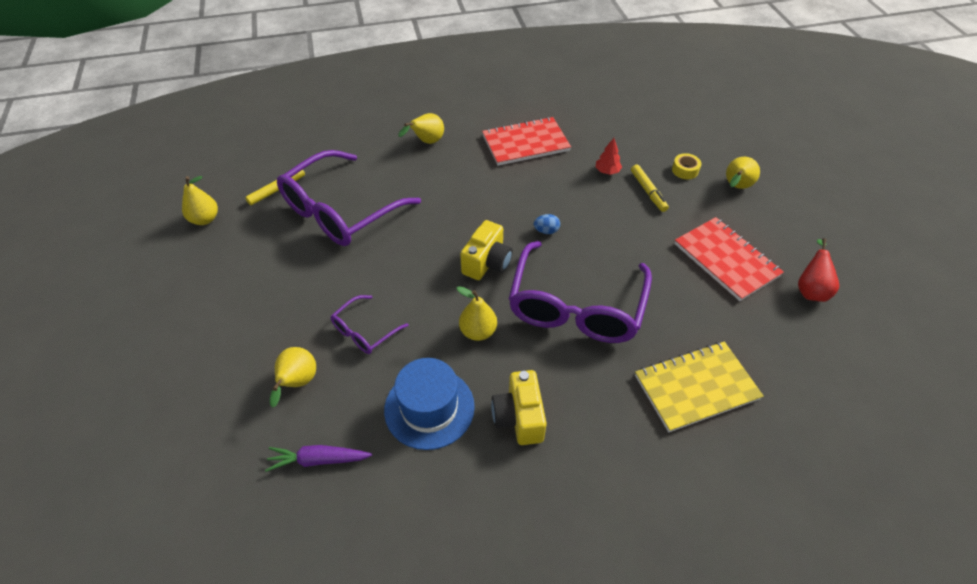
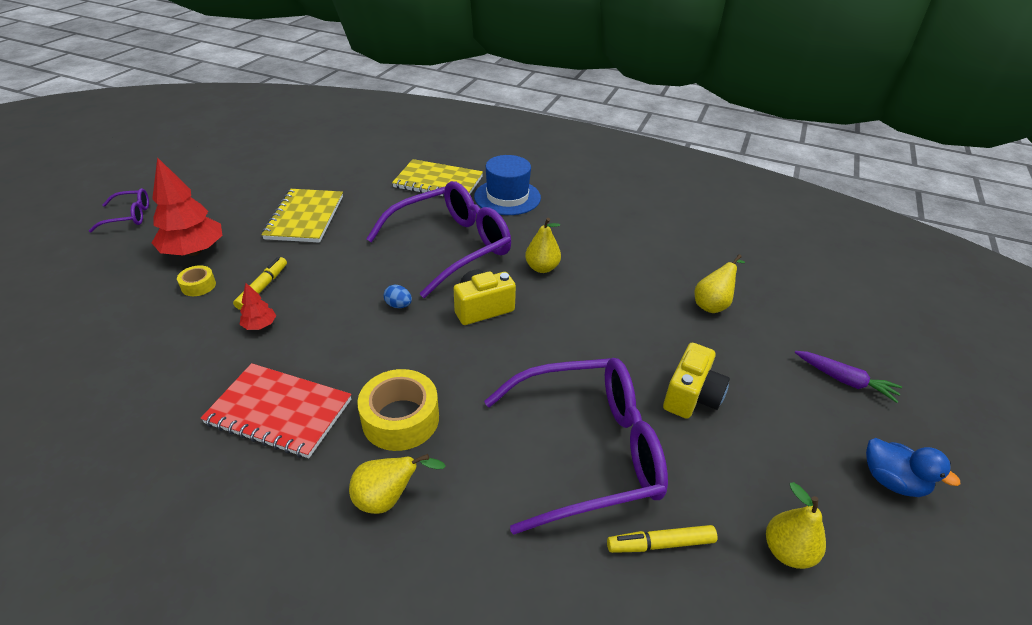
camera: 145 degrees left, 10 degrees down
(133, 292) = (891, 481): none -> blue duck
(318, 460) = (712, 257): purple carrot -> purple carrot (844, 380)
(364, 331) = (636, 312): purple glasses -> purple glasses (129, 216)
(429, 408) = (617, 247): blue hat -> blue hat (507, 197)
(460, 172) = (400, 419): none -> yellow tape
(519, 417) = (561, 217): yellow camera -> yellow camera (691, 396)
(726, 260) = (305, 217): red notebook -> yellow notebook
(736, 187) = (194, 251): yellow pear -> red tree
(810, 290) = (290, 181): red pear -> none

